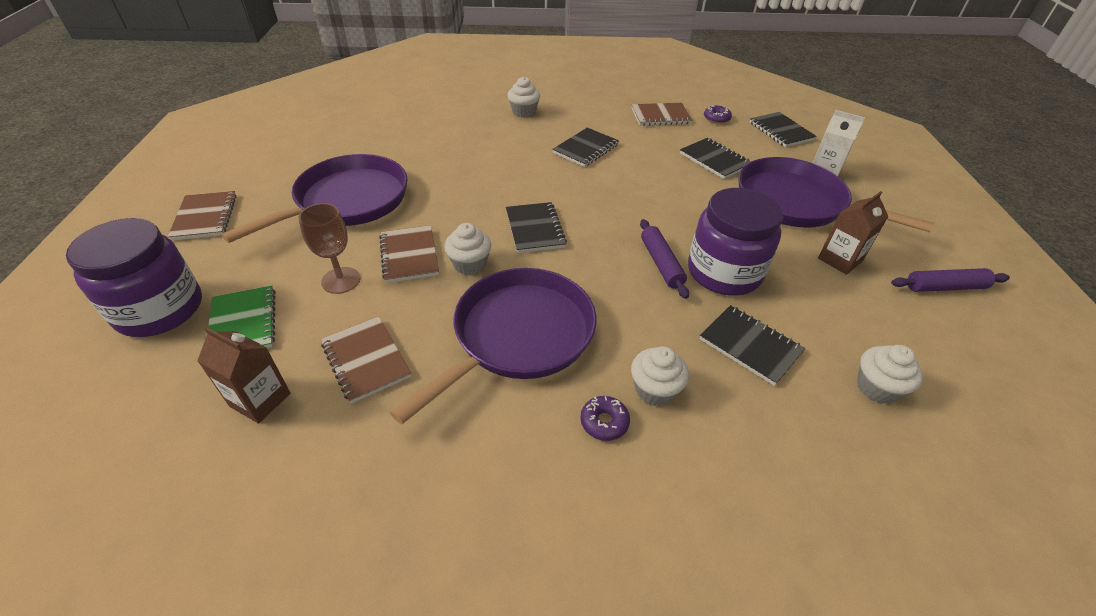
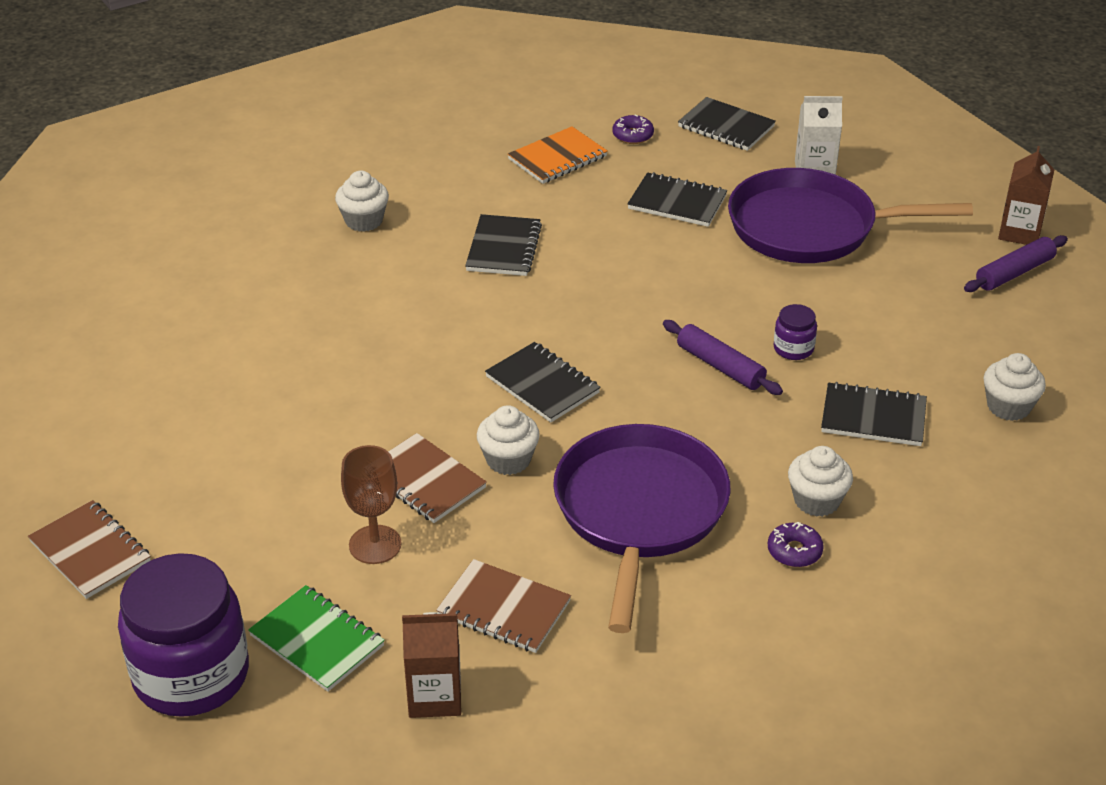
camera: 30 degrees left, 5 degrees down
(347, 201) = (263, 448): purple pan -> none
(660, 116) = (557, 158): brown notebook -> orange notebook
(724, 272) = (793, 348): purple jar -> purple jar, size x0.43
(839, 260) = (899, 283): brown carton -> brown carton (1020, 232)

